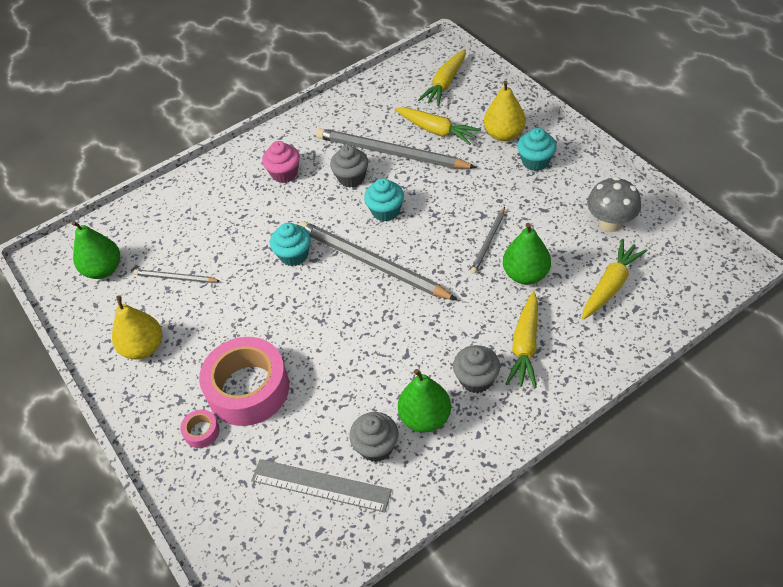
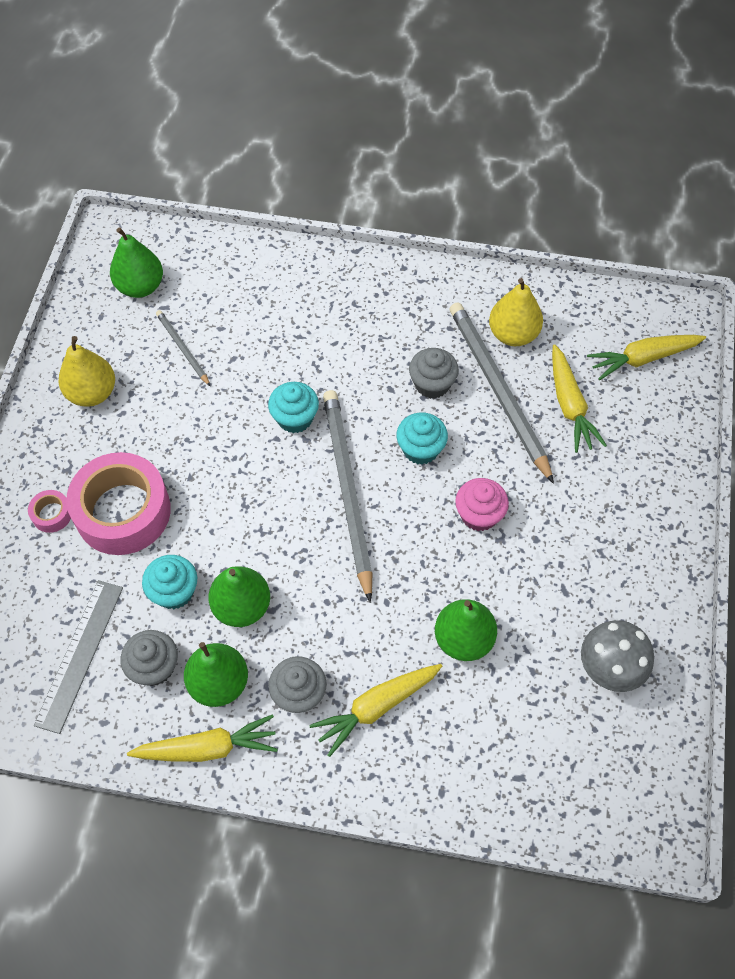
camera: 40 degrees right, 10 degrees up
(284, 173) = (381, 324): pink cupcake -> pink cupcake (479, 515)
(320, 485) = (79, 654): grey ruler -> grey ruler turned 45 degrees clockwise
(387, 369) = (242, 606): none -> green pear
(488, 242) = (471, 572): grey pencil -> none
(504, 134) = (629, 471): yellow pear -> yellow pear (513, 334)
(535, 161) = (622, 531): turquoise cupcake -> turquoise cupcake (174, 591)
(610, 285) = (525, 731): yellow carrot -> yellow carrot (207, 748)

